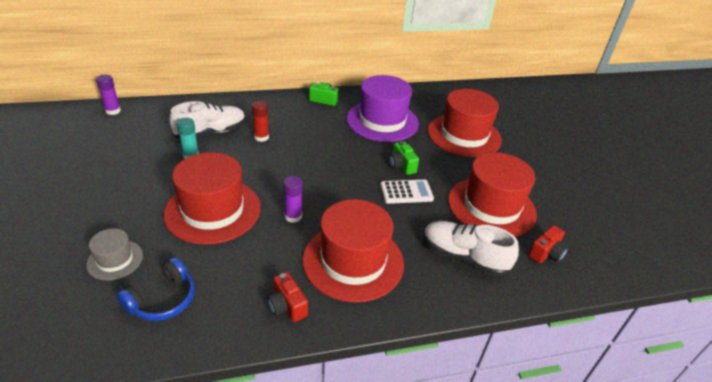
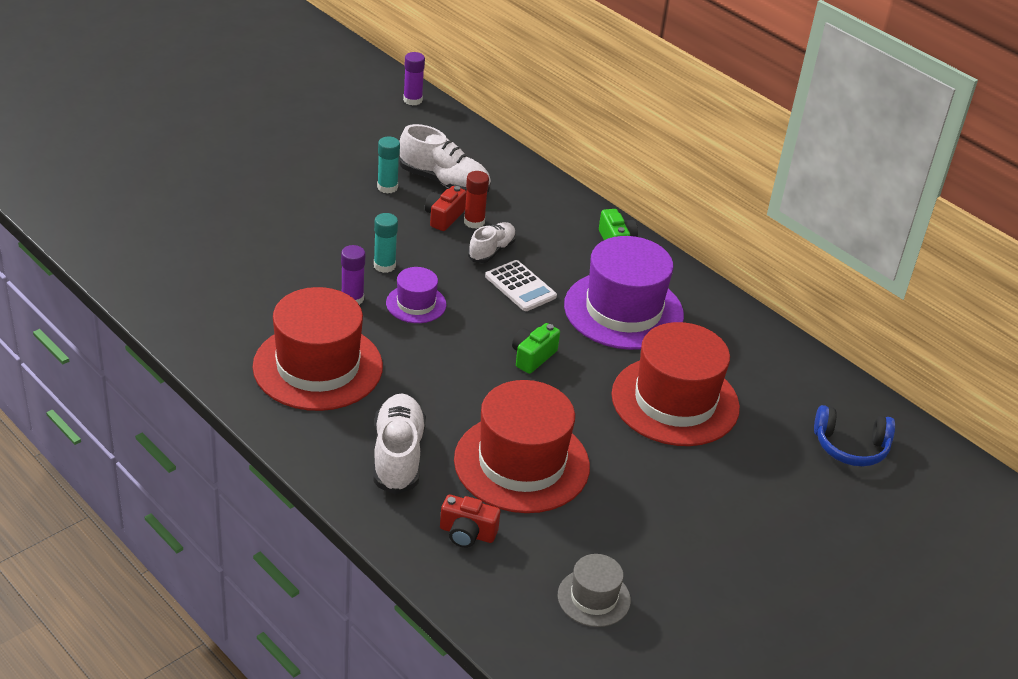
camera: 60 degrees right, 0 degrees up
(115, 260) = (198, 212): grey hat -> grey hat (594, 598)
(163, 299) = (173, 261): blue headphones -> blue headphones (850, 447)
(213, 210) = (313, 240): red hat -> none
(271, 188) = (384, 266): none -> turquoise glue stick
(287, 306) = (220, 340): red camera -> red camera (444, 217)
(294, 142) = (491, 251): none -> white shoe
(320, 190) = (416, 304): none -> purple hat
(406, 192) = (479, 376): white calculator -> white calculator (520, 286)

